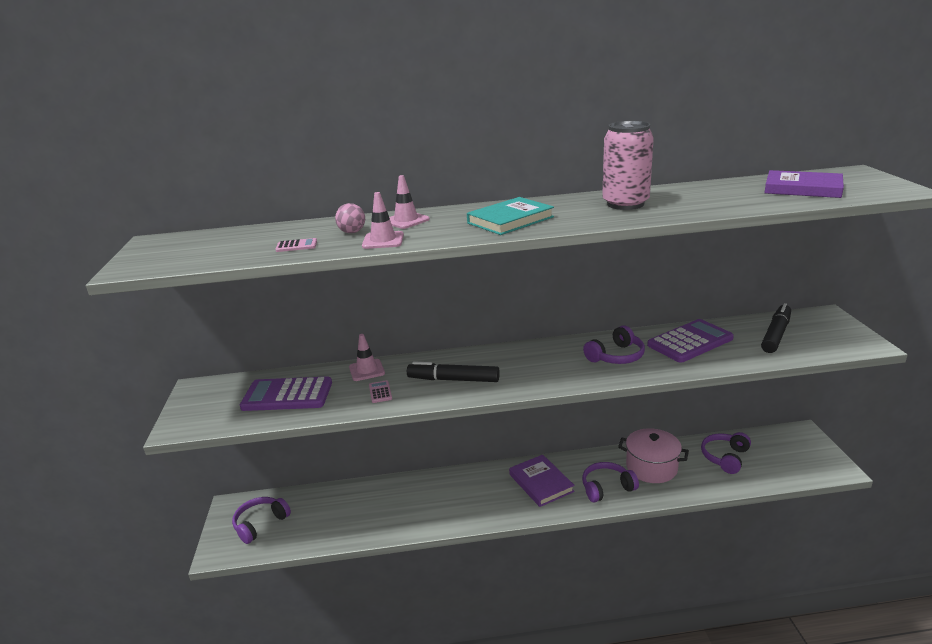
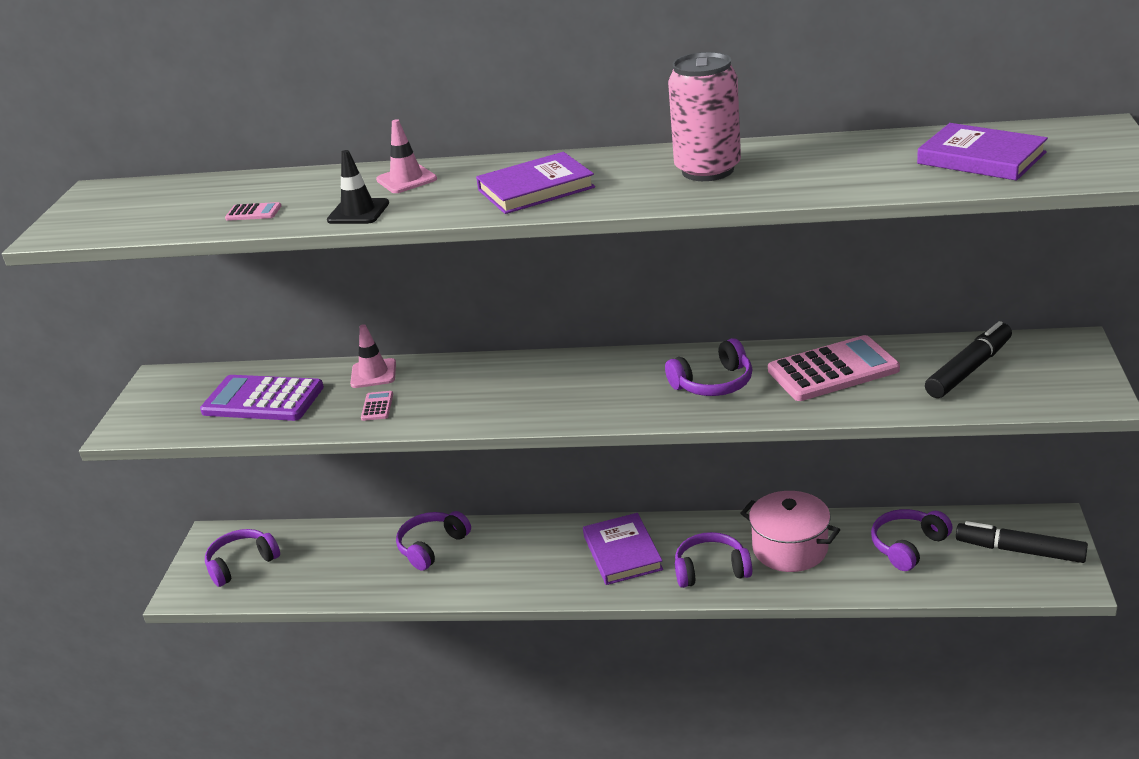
camera: 15 degrees right, 5 degrees up
(352, 232) = (330, 194): pink ball -> none
(383, 240) = (358, 212): pink traffic cone -> black traffic cone
(403, 494) = (432, 547): none -> purple headphones
(453, 380) = (477, 398): black marker -> black marker (1020, 551)
(510, 220) = (536, 189): turquoise book -> purple book
(690, 342) = (833, 370): purple calculator -> pink calculator

